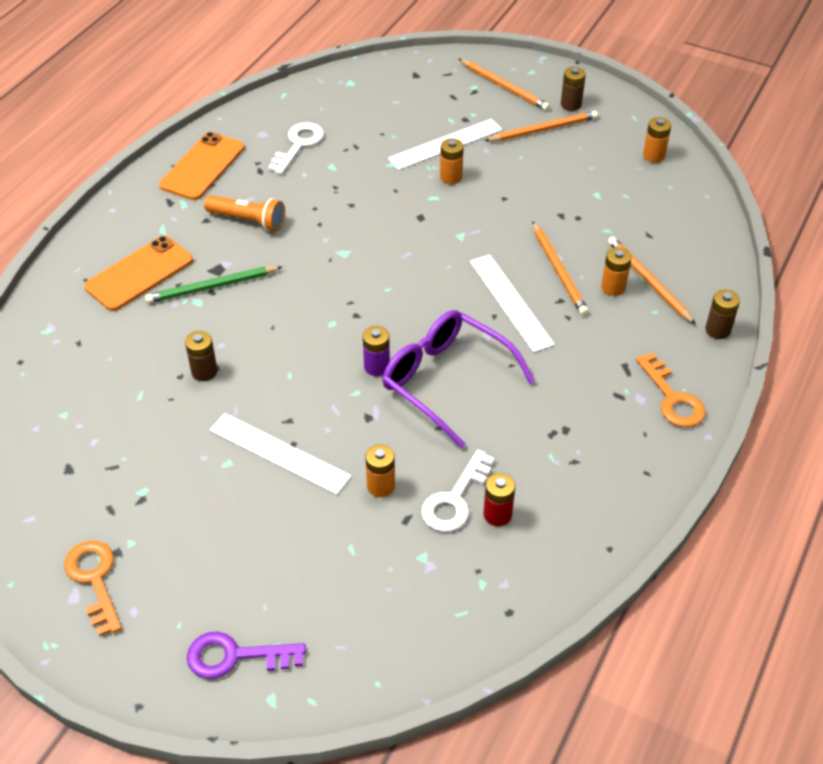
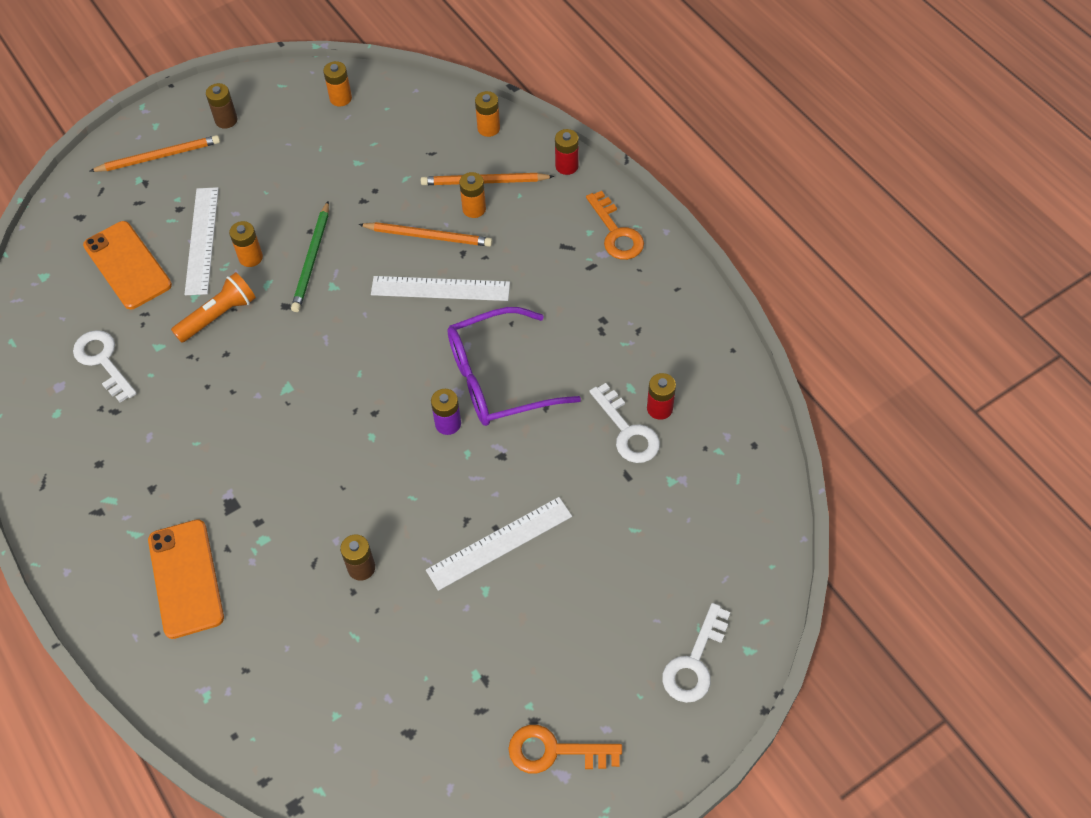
camera: 60 degrees left, 10 degrees up
(202, 166) = (66, 460): orange phone -> orange phone (127, 265)
(212, 287) = (252, 519): green pencil -> green pencil (312, 259)
(235, 656) = (694, 662): purple key -> white key
(248, 221) = (181, 451): orange flashlight -> orange flashlight (218, 316)
(380, 486) = (582, 479): orange battery -> orange battery (488, 128)
(543, 129) = (243, 157): orange pencil -> none
(672, 398) = (616, 233): orange key -> orange key turned 60 degrees clockwise
(717, 330) = (566, 166): brown battery -> red battery

